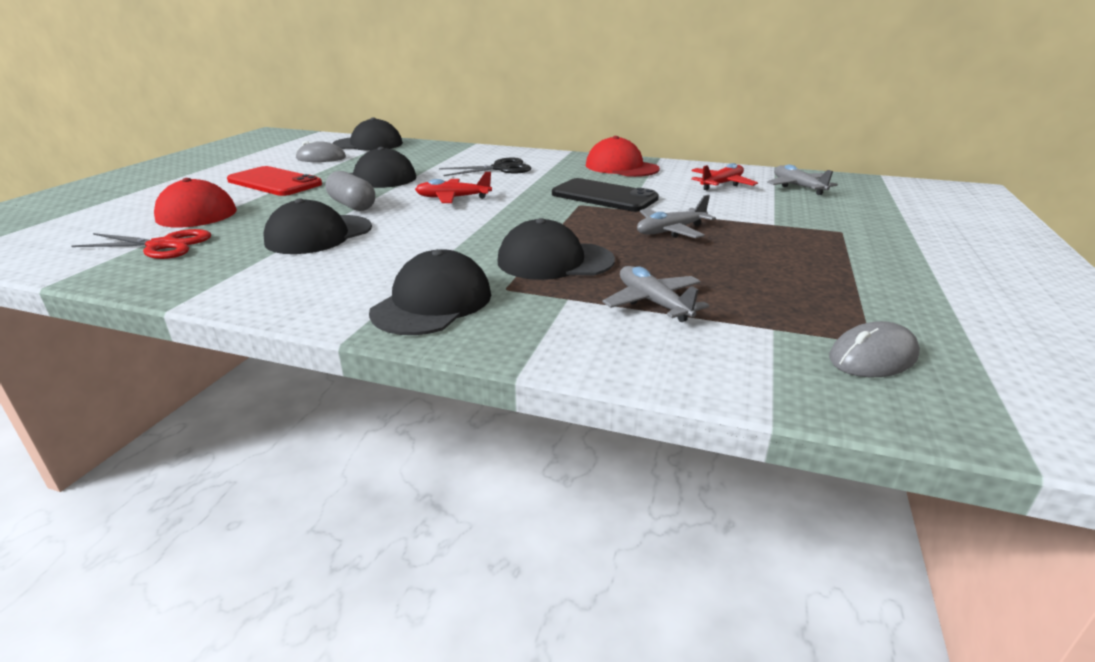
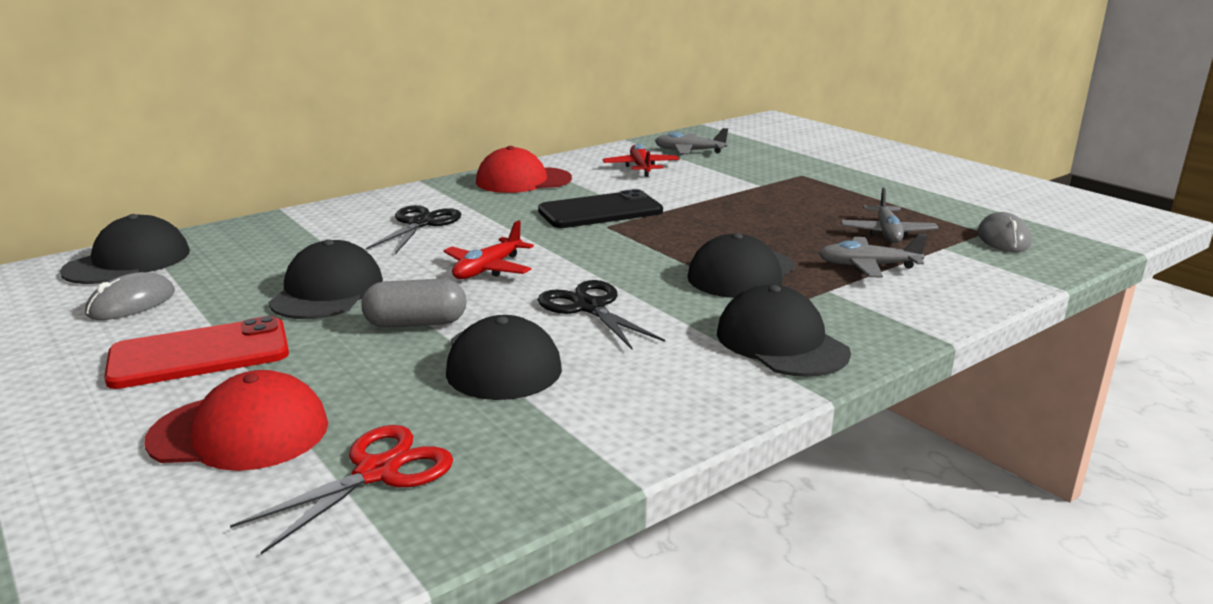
camera: 55 degrees left, 5 degrees down
(425, 234) = (589, 307): none -> black scissors
(670, 231) = (728, 217): grey plane -> grey plane (887, 233)

